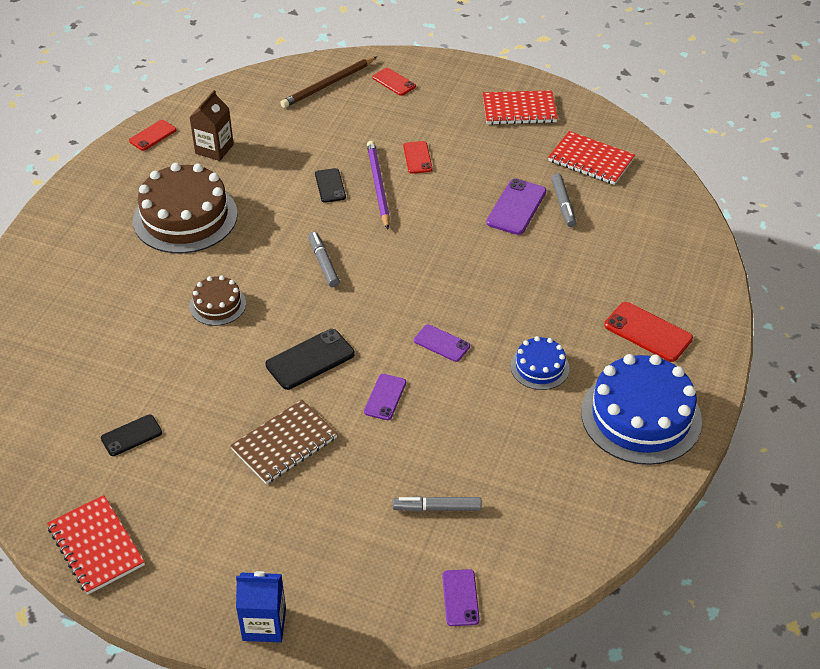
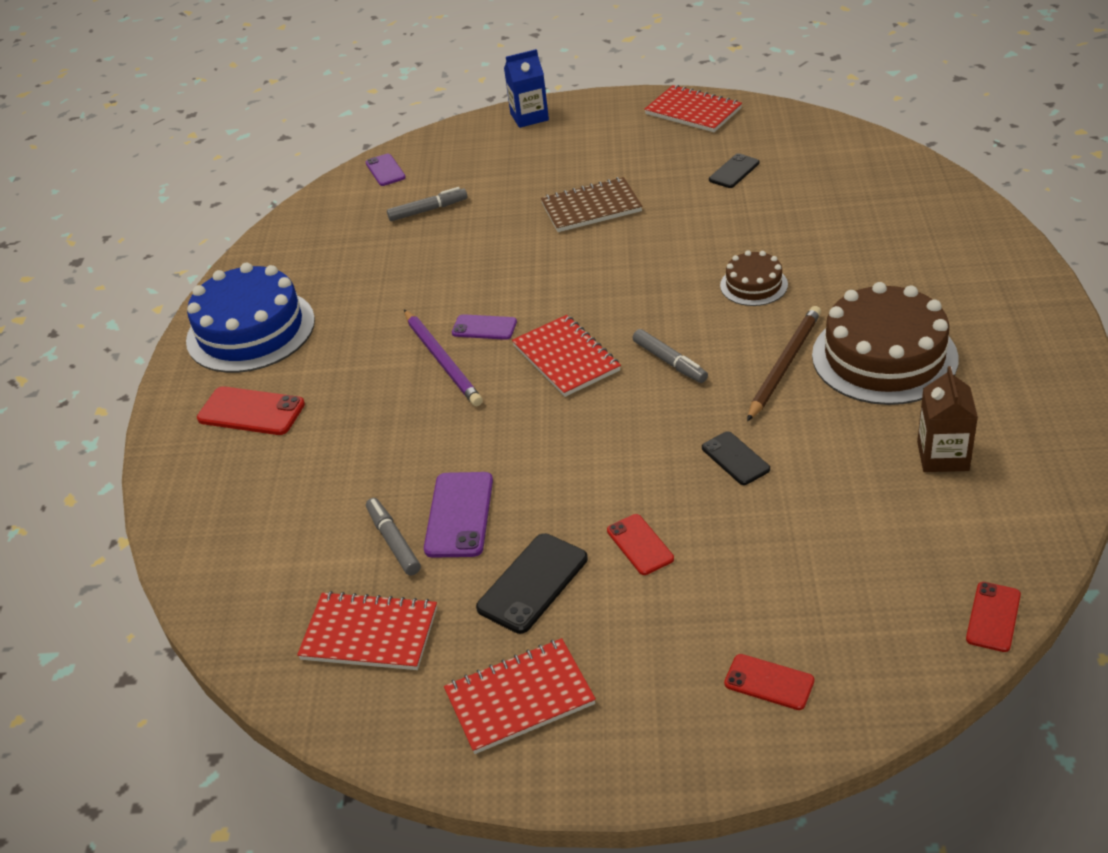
camera: 165 degrees right, 5 degrees down
(152, 135) = (1051, 445): red phone -> red phone (993, 617)
(284, 444) = (591, 207): brown notebook -> brown notebook turned 45 degrees clockwise
(310, 359) = (615, 271): black phone -> black phone (532, 583)
(328, 85) = (876, 634): brown pencil -> brown pencil (784, 365)
(378, 186) = (669, 481): purple pencil -> purple pencil (442, 360)
(385, 397) = (518, 266): purple phone -> none
(393, 293) = (566, 358): none -> red notebook
(539, 367) = (368, 339): blue cake -> none

